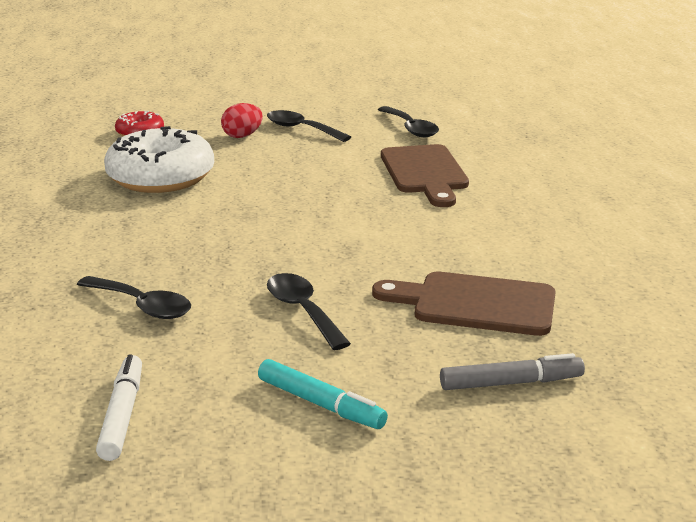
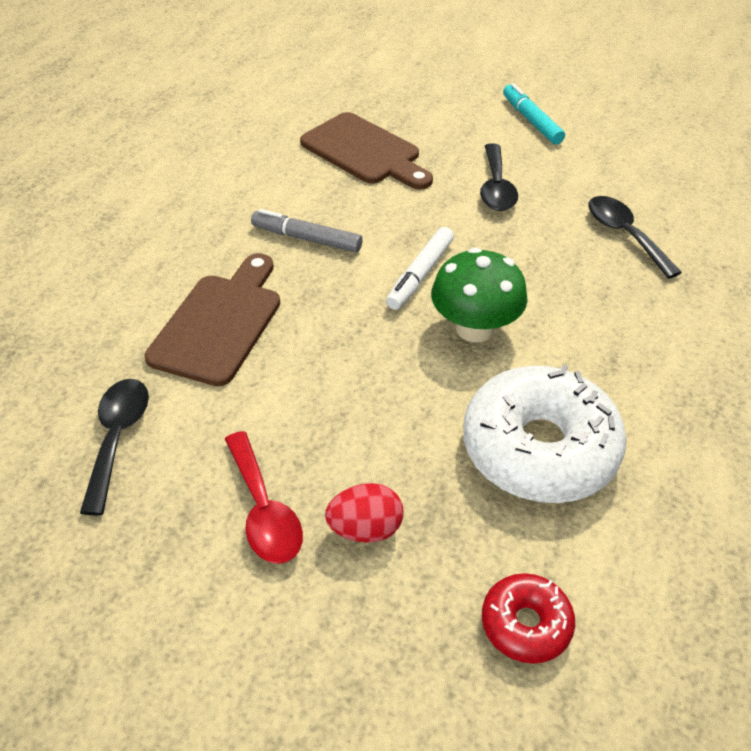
camera: 150 degrees left, 20 degrees up
(122, 415) = (661, 151): white marker -> white marker (420, 275)
(242, 213) = (475, 328): none -> green mushroom
(301, 129) = (264, 510): black spoon -> red spoon
(511, 383) = (406, 98): grey marker -> grey marker (306, 239)

